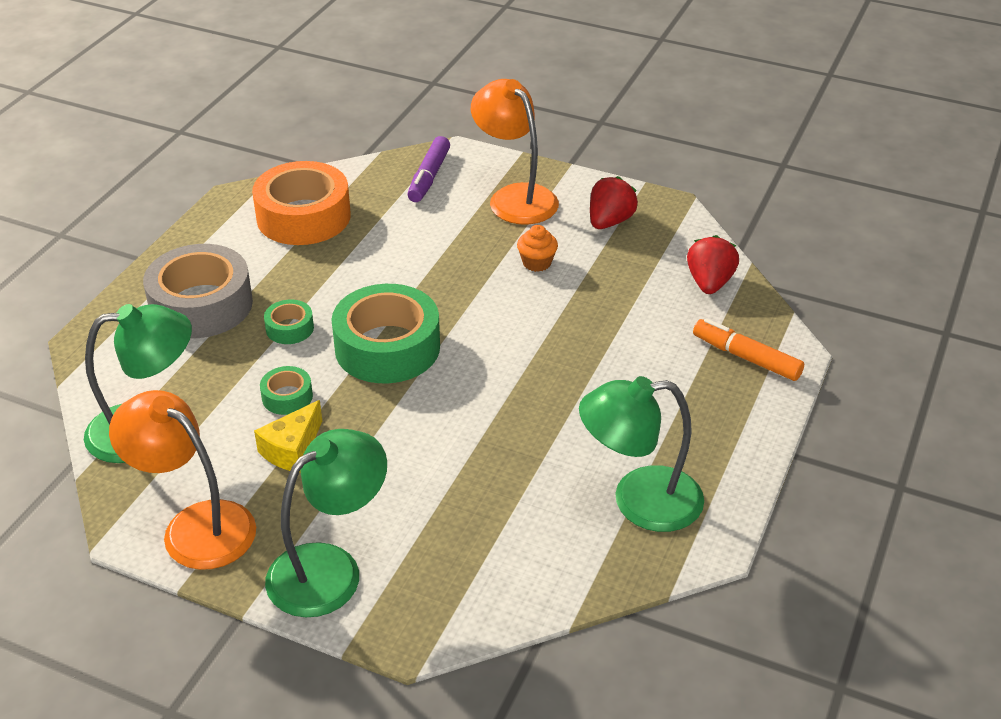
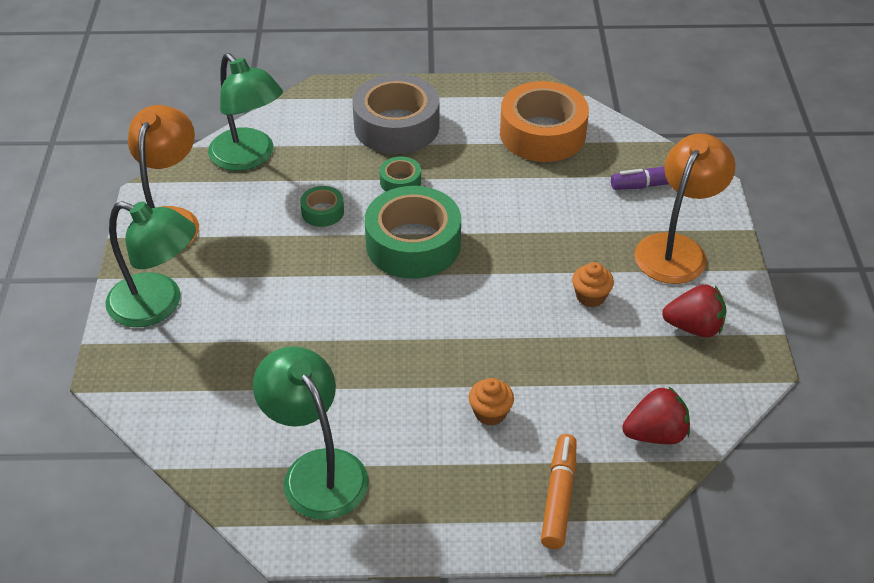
camera: 65 degrees right, 5 degrees up
(292, 449) = (268, 237): yellow cheese -> none
(634, 367) = (490, 413): none -> orange cupcake

